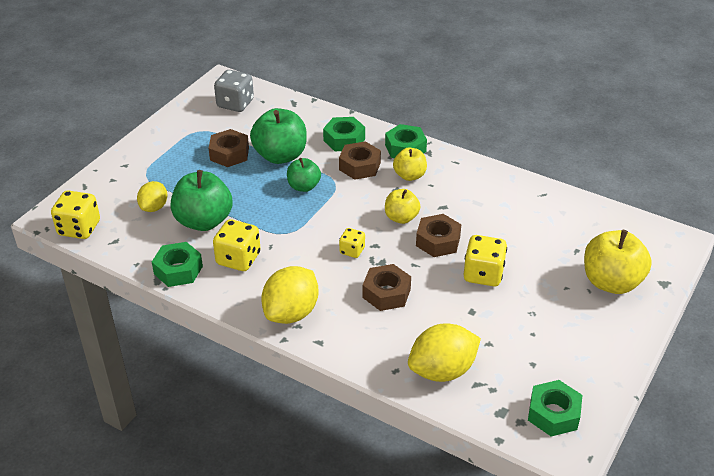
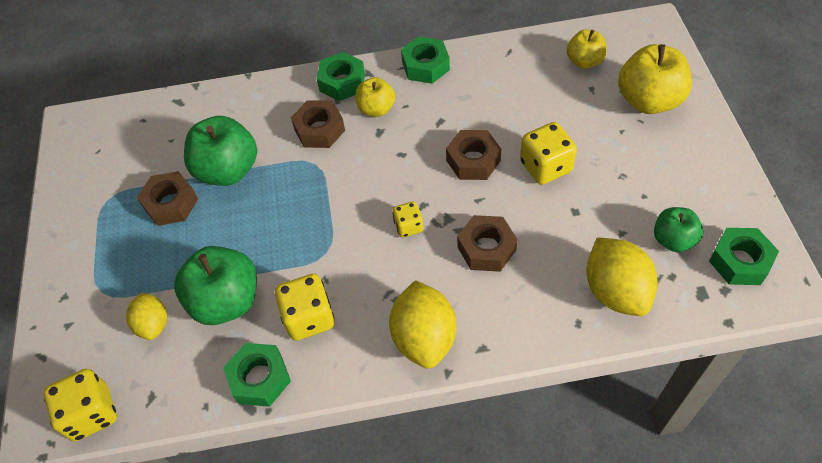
camera: 35 degrees left, 15 degrees up
(235, 104) = (116, 141): grey dice -> none
(304, 186) = (288, 189): green apple -> green apple (673, 240)
(344, 140) = (274, 111): green nut -> green nut (425, 66)
(401, 218) = (416, 159): yellow apple -> yellow apple (584, 61)
(442, 370) = (615, 291): yellow lemon -> yellow lemon turned 45 degrees counterclockwise

